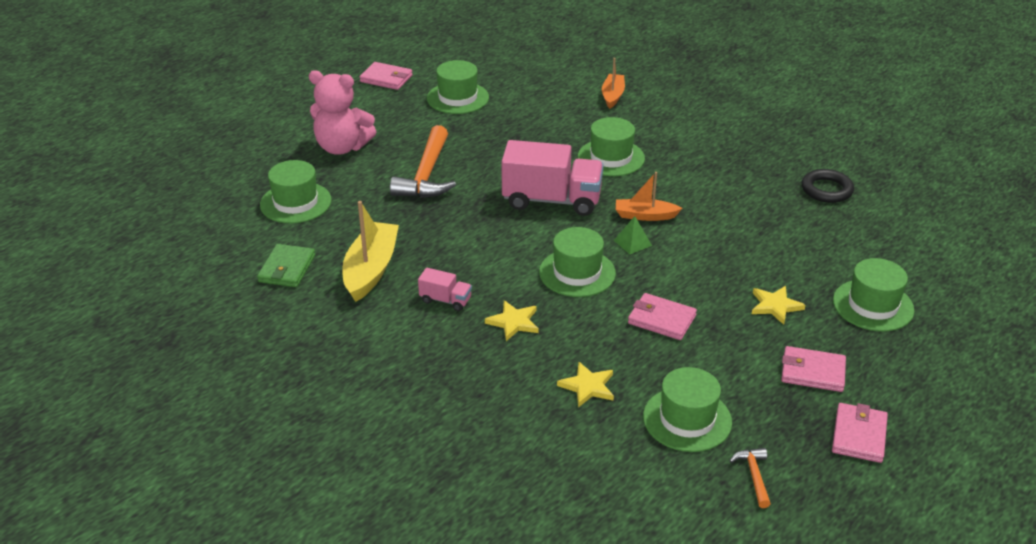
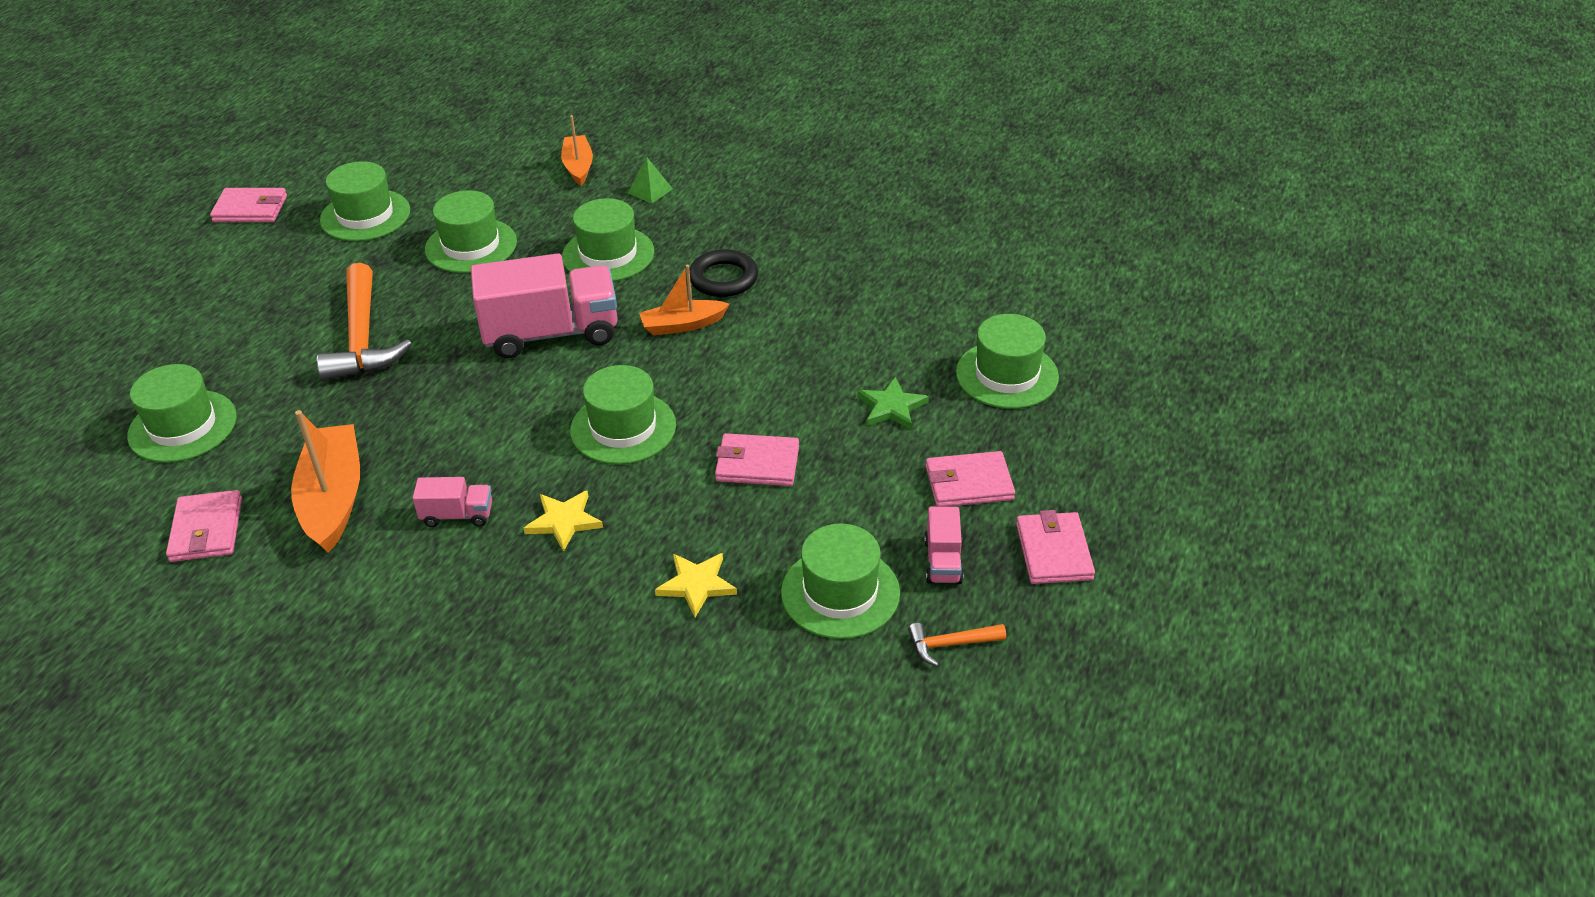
camera: 20 degrees left, 5 degrees up
(287, 269) = (207, 530): green wallet -> pink wallet
(342, 147) = (222, 326): pink teddy bear -> none
(371, 269) = (333, 498): yellow boat -> orange boat
(519, 132) = (471, 246): none -> green hat
(632, 243) = (680, 367): green pyramid -> green pyramid (650, 190)
(754, 476) = (950, 644): orange hammer -> orange hammer turned 75 degrees counterclockwise
(771, 419) = (943, 561): none -> pink truck
(775, 306) = (891, 407): yellow star -> green star
(826, 190) = (896, 235): black ring -> black ring (723, 278)

